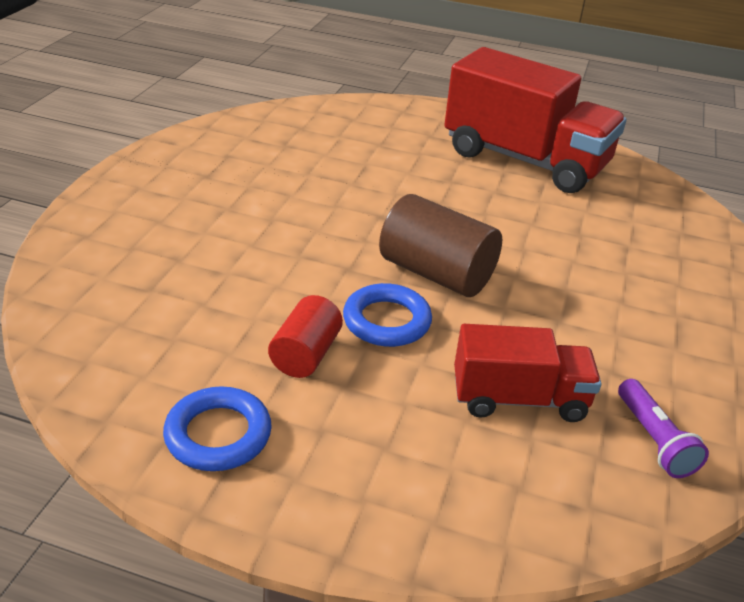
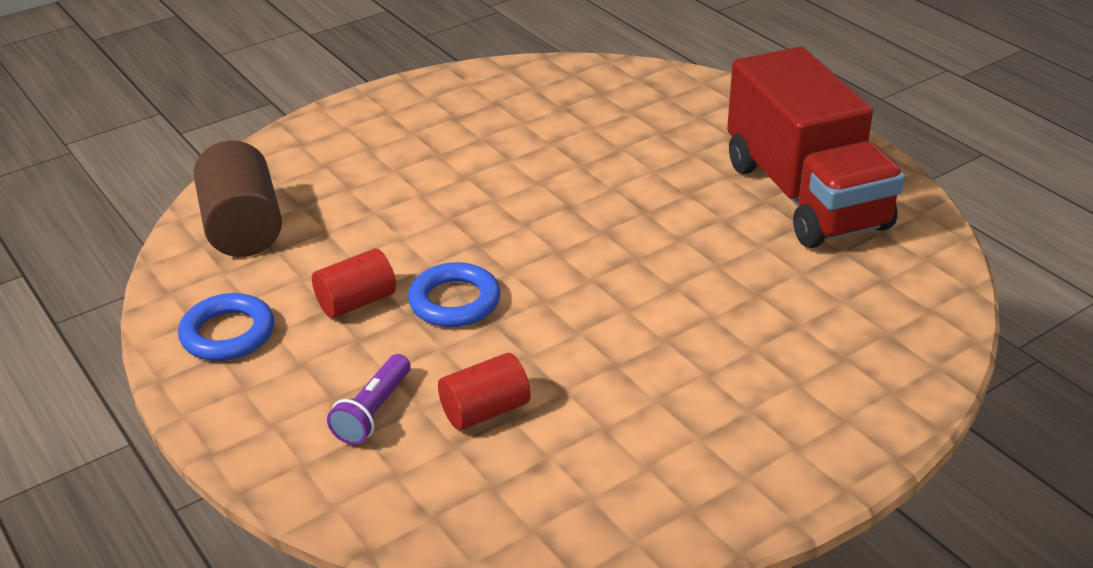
camera: 40 degrees right, 0 degrees up
(436, 274) = (552, 277): brown cylinder -> brown cylinder (242, 228)
(519, 399) = (485, 411): red truck -> red cylinder
(654, 439) = (561, 497): purple flashlight -> purple flashlight (373, 411)

